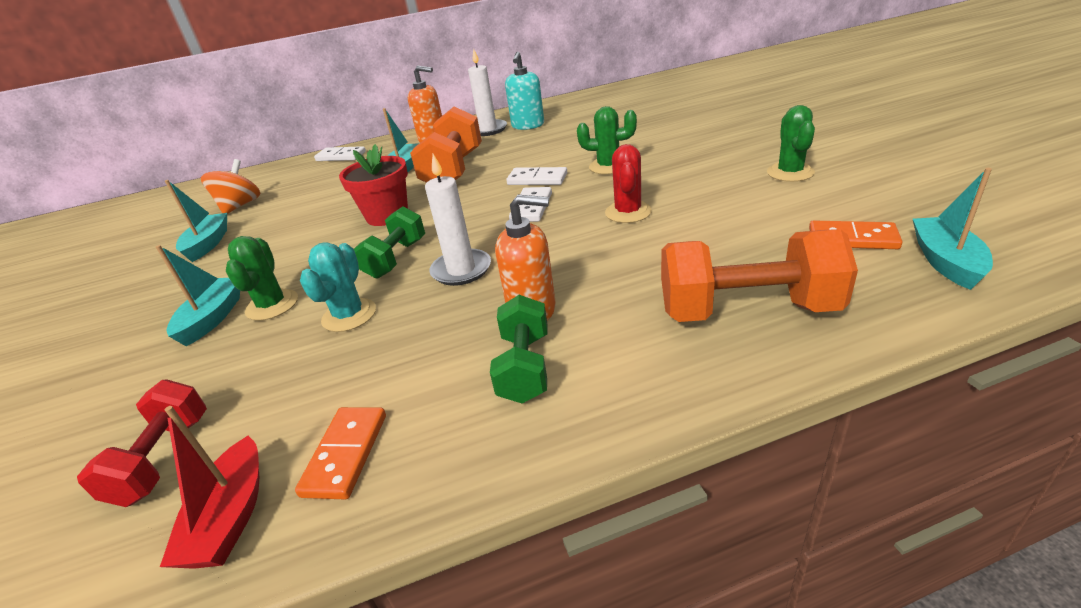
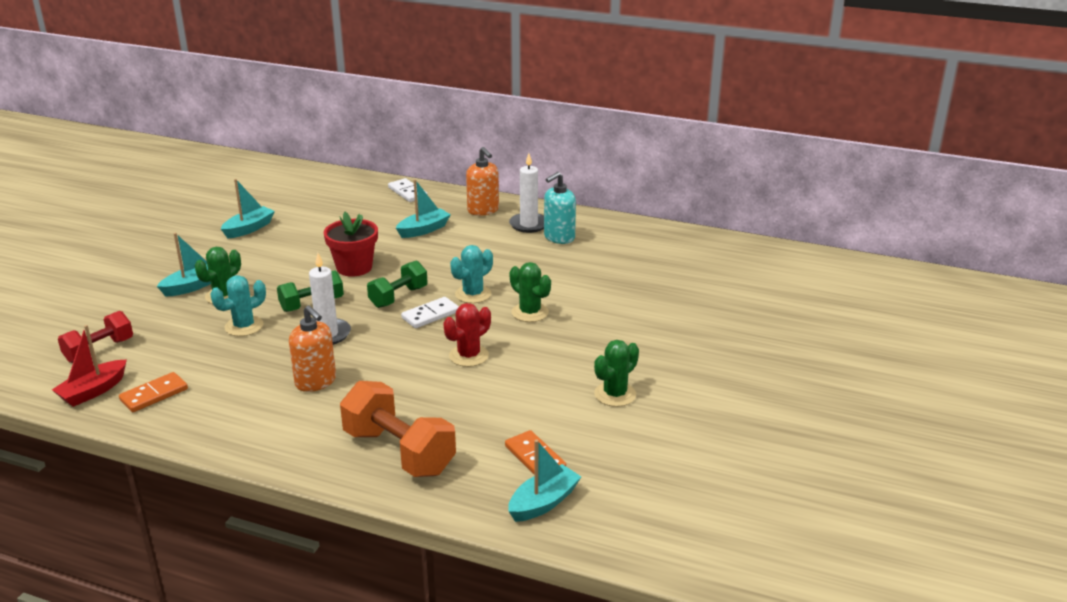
camera: 35 degrees right, 5 degrees down
(240, 206) = (299, 205): orange spinning top -> none
(453, 170) = (444, 252): orange dumbbell -> none
(525, 367) = (266, 407): green dumbbell -> green dumbbell (398, 297)
(537, 179) = (473, 294): white domino -> turquoise cactus

